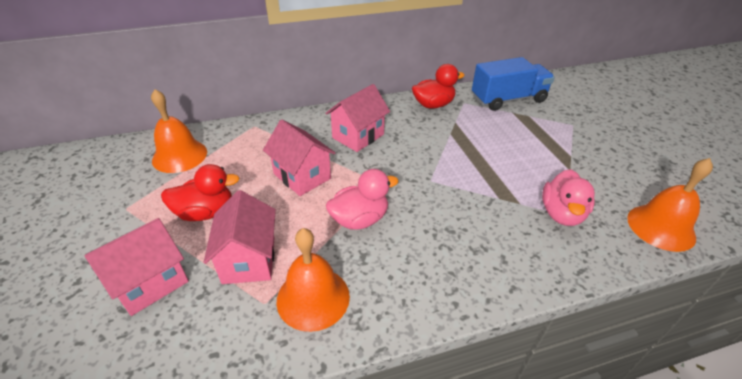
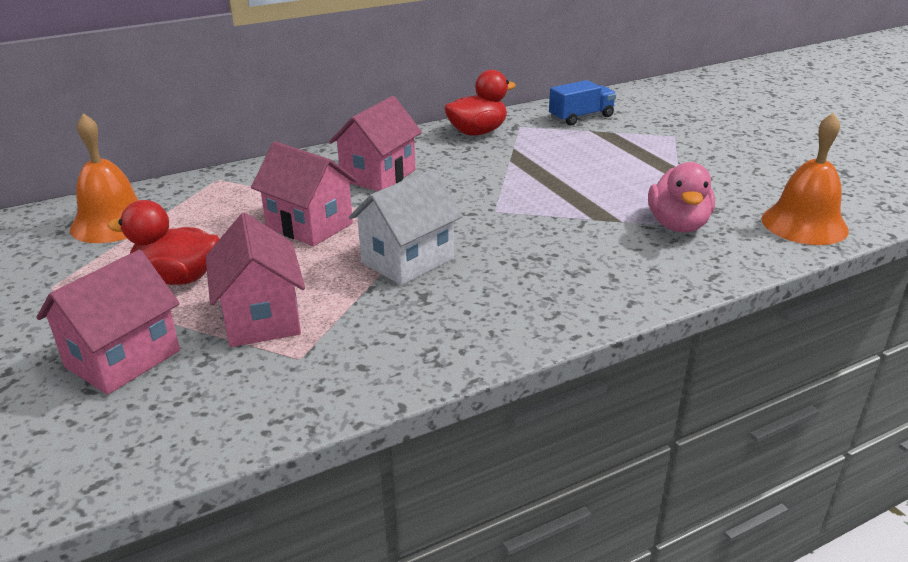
camera: 10 degrees left, 10 degrees down
(206, 212) = (178, 278): red duck -> red duck turned 150 degrees counterclockwise
(313, 298) = (366, 344): orange bell -> none
(360, 219) = (407, 260): pink duck -> white house
(508, 99) = (581, 117): blue truck -> blue truck, size x0.62

